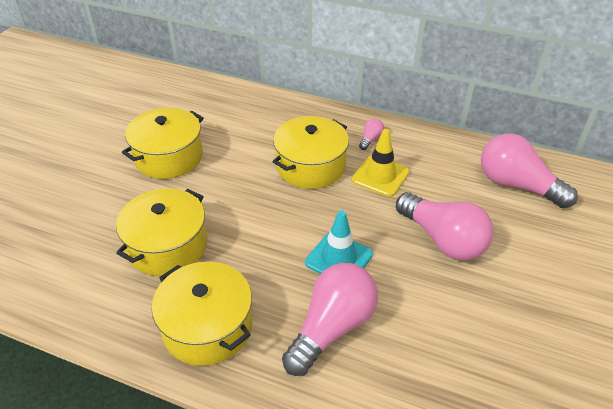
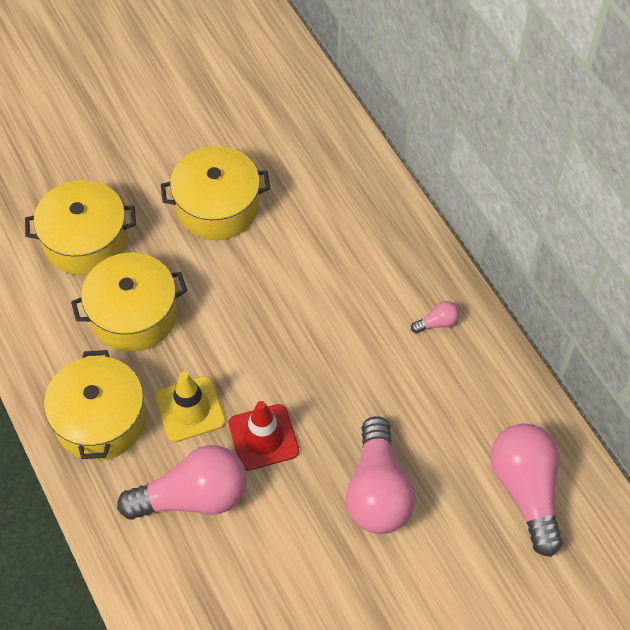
camera: 40 degrees right, 15 degrees up
(310, 166) = (340, 314): yellow pot -> yellow pot (86, 241)
(339, 258) = (263, 437): turquoise traffic cone -> red traffic cone
(380, 176) = (397, 376): yellow traffic cone -> yellow traffic cone (190, 409)

